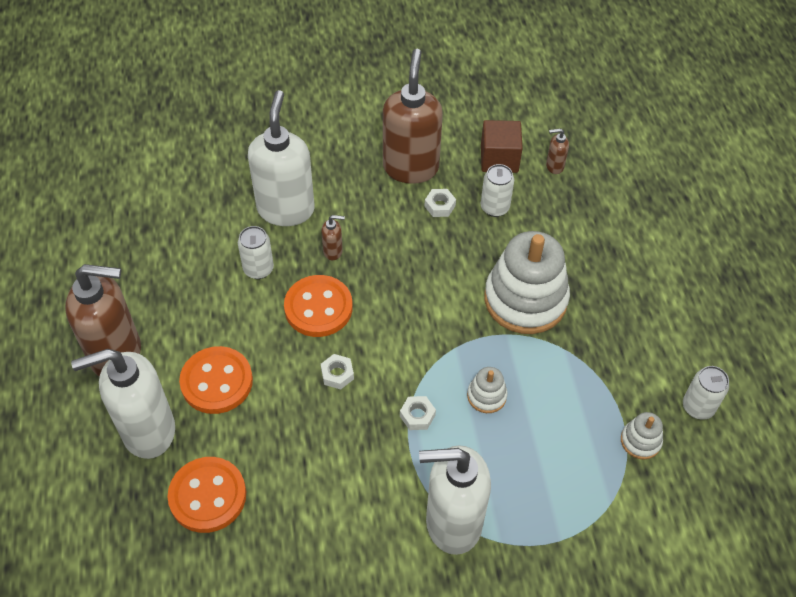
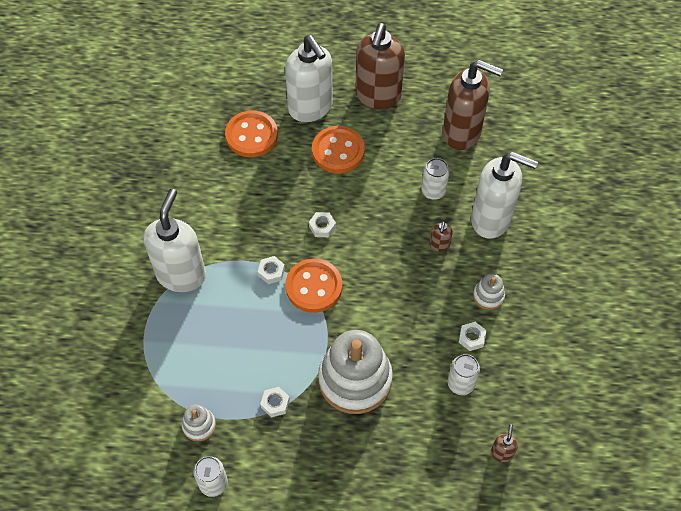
camera: 105 degrees right, 5 degrees up
(148, 431) = (310, 108): white soap dispenser -> white soap dispenser turned 150 degrees clockwise
(318, 308) = (386, 225): orange button -> orange button (314, 287)
(410, 167) = (521, 325): brown soap dispenser -> brown soap dispenser (462, 133)
(486, 396) = (273, 324): white stacking toy -> white stacking toy (488, 296)
(499, 159) = (519, 405): brown cube -> none
(583, 369) = (275, 403): none -> white nut

